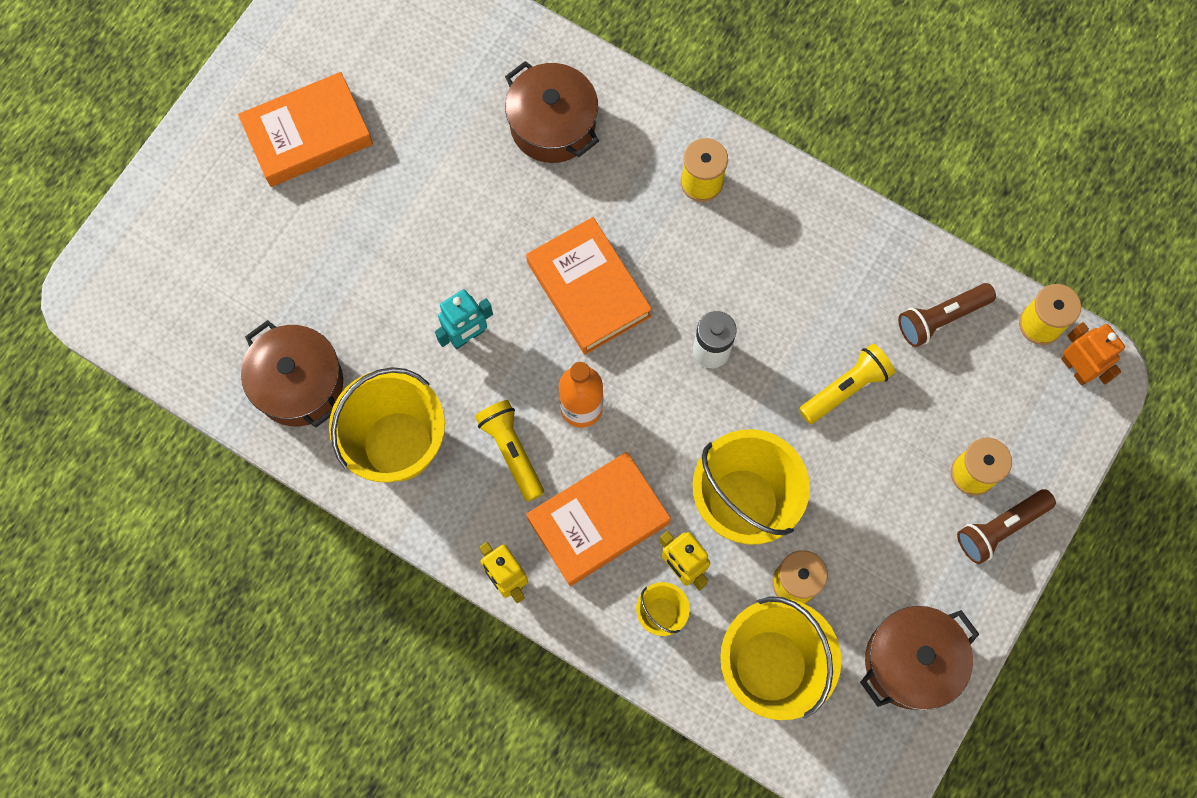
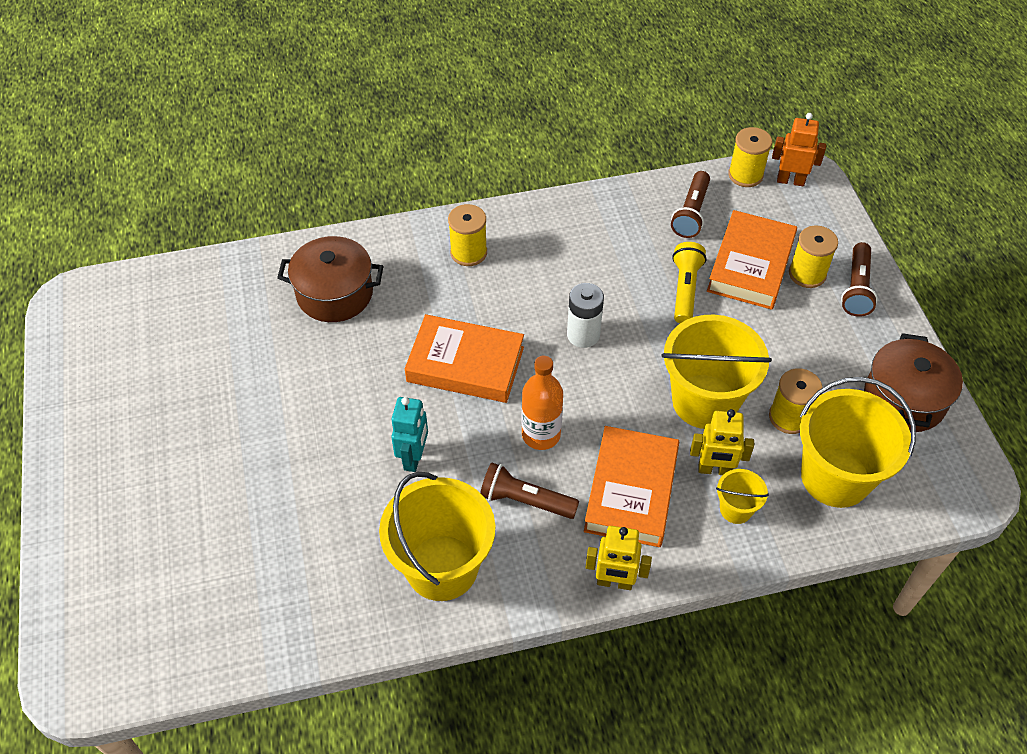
camera: 45 degrees left, 20 degrees down
(299, 384) = (321, 593): brown pot -> none
(308, 134) = (157, 430): orange book -> orange book (750, 265)
(512, 451) = (525, 500): yellow flashlight -> brown flashlight

